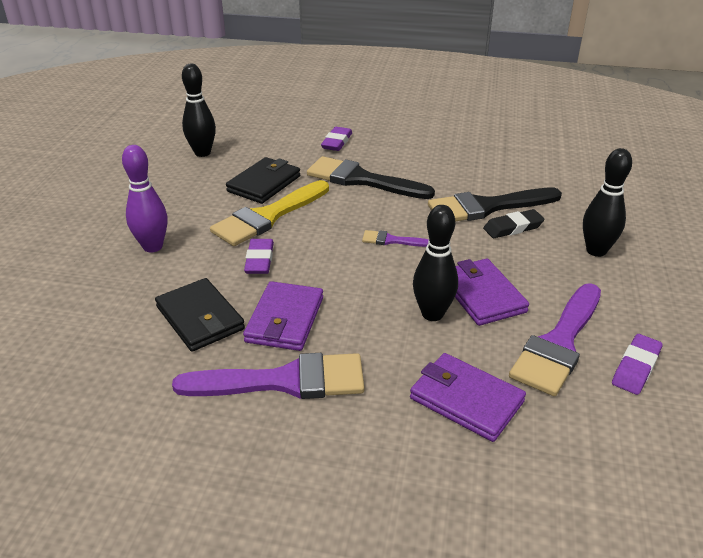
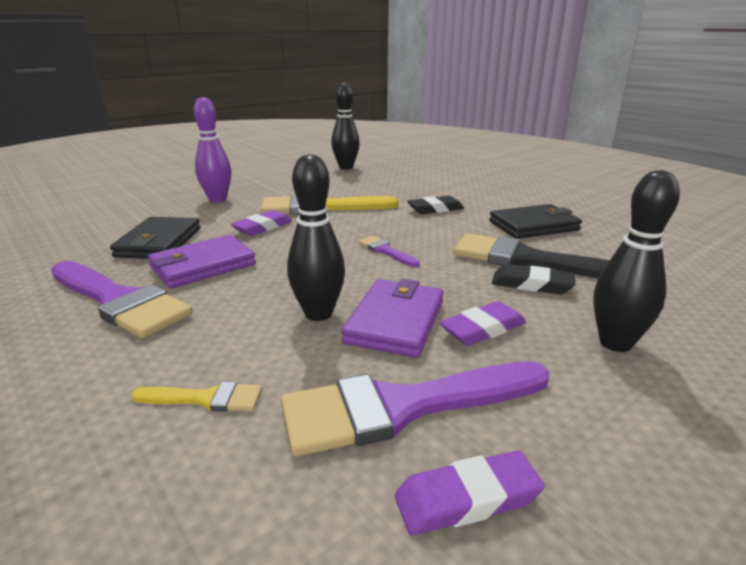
camera: 40 degrees right, 10 degrees down
(264, 184) = (354, 191): black wallet -> black wallet (533, 226)
(337, 142) = (457, 185): purple eraser -> purple eraser (483, 329)
(362, 180) = (435, 209): black brush -> black eraser
(466, 400) = (206, 398): purple wallet -> yellow brush

